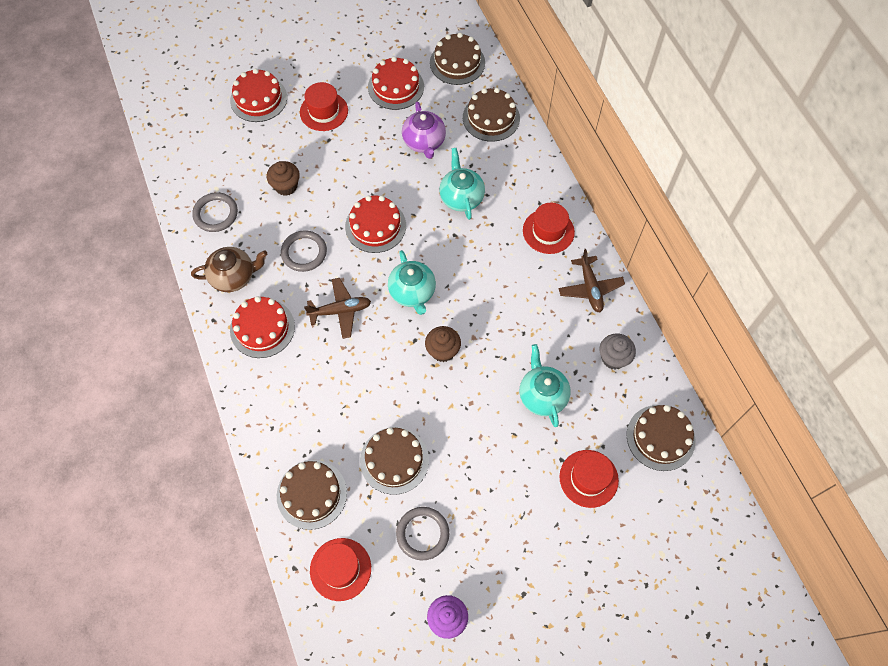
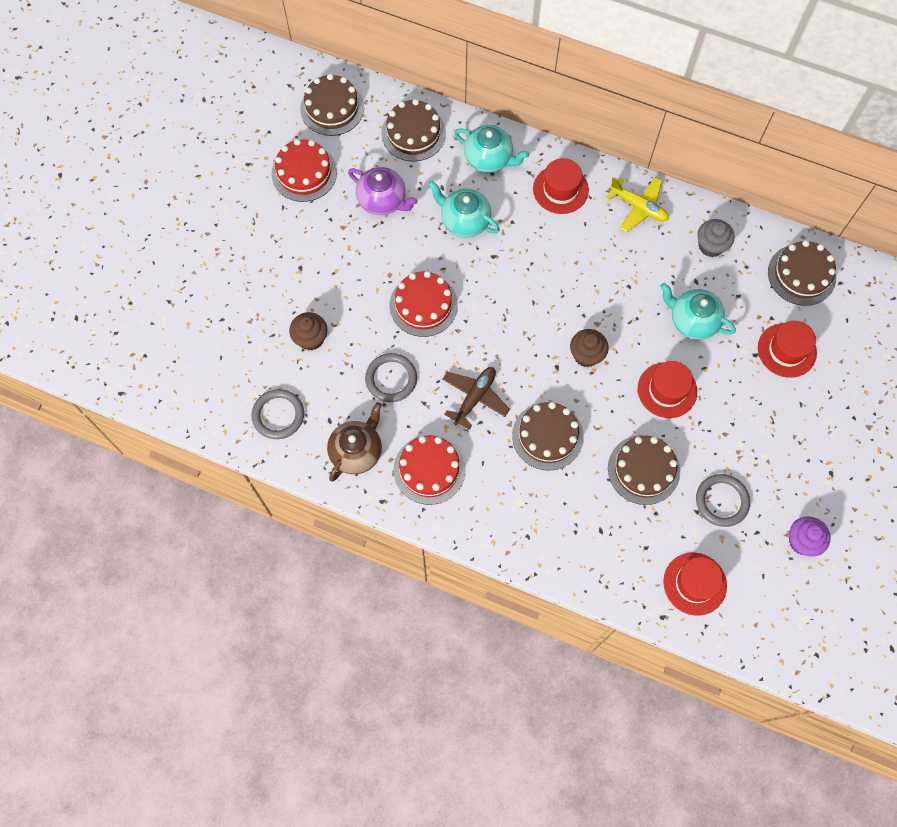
camera: 45 degrees left, 5 degrees up
(258, 99) = (195, 285): red cake -> none
(311, 494) = (613, 553): brown cake -> brown cake (547, 436)
(324, 111) = (267, 247): red hat -> red hat (667, 390)
(412, 292) = (513, 331): turquoise teapot -> turquoise teapot (489, 158)
(590, 288) = (638, 207): brown plane -> yellow plane

